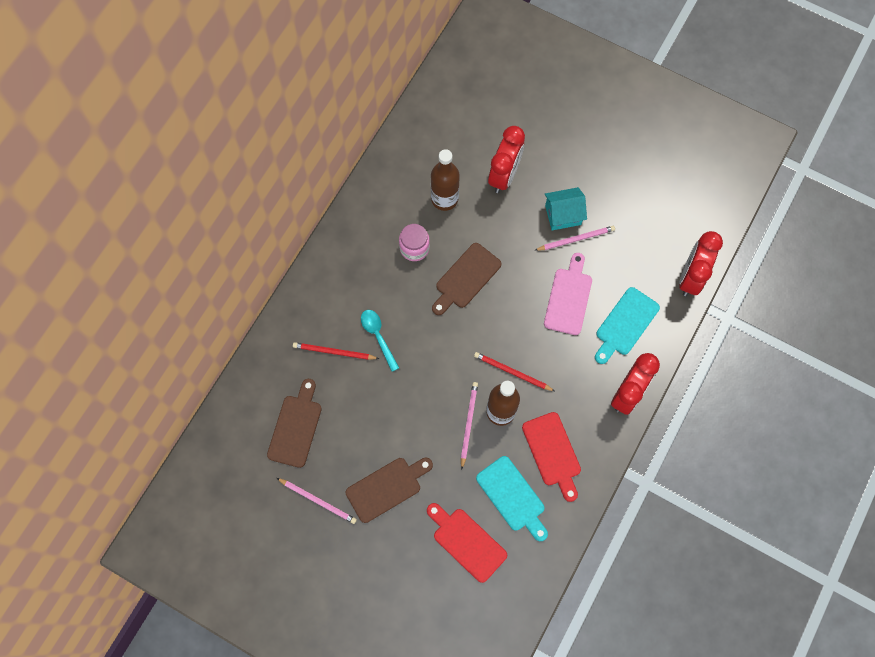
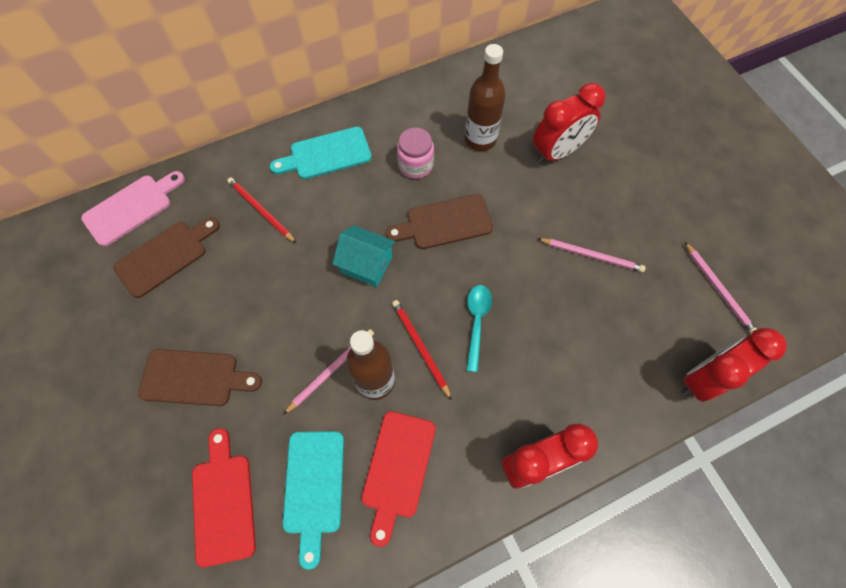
camera: 35 degrees right, 5 degrees down
(318, 501) = (120, 342): pink pencil -> pink pencil (718, 289)
(378, 336) = (314, 223): turquoise spoon -> turquoise spoon (476, 322)
(563, 215) = (594, 224): turquoise house -> turquoise house (366, 264)
(568, 298) = (540, 310): pink cutting board -> pink cutting board (131, 208)
(625, 324) = (587, 380): turquoise cutting board -> turquoise cutting board (326, 154)

